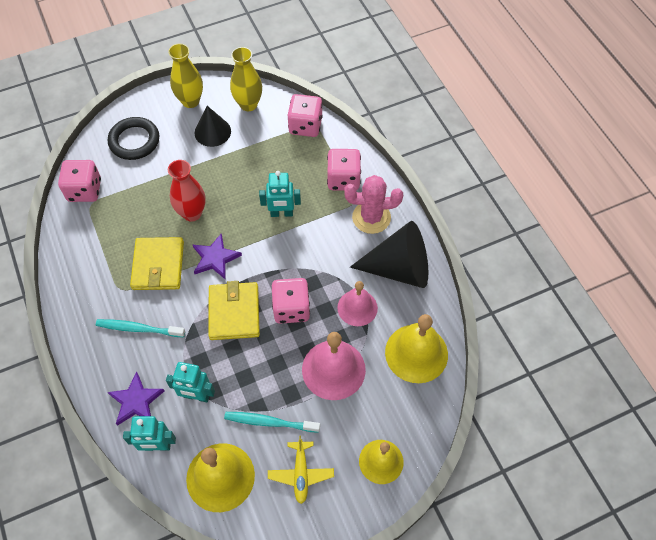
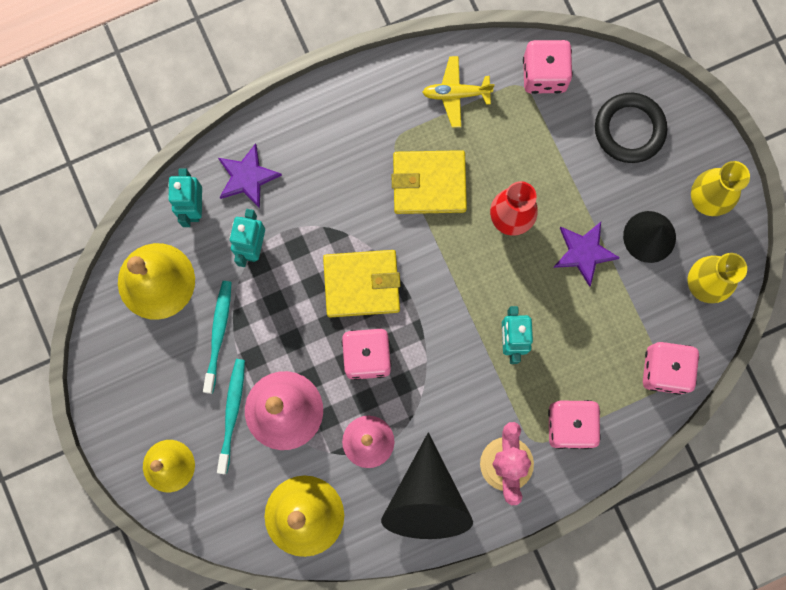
camera: 90 degrees right, 20 degrees up
(139, 329) = (340, 169): turquoise toothbrush -> turquoise toothbrush (232, 413)
(215, 258) = (440, 255): purple star -> purple star (584, 253)
(301, 474) = (157, 372): yellow plane -> yellow plane (456, 94)

